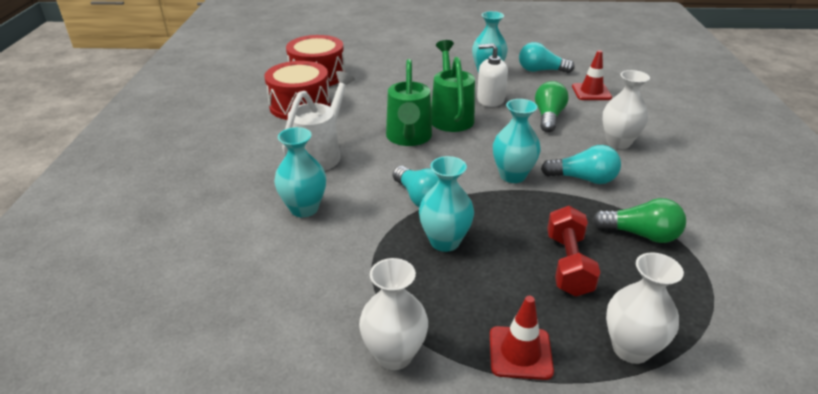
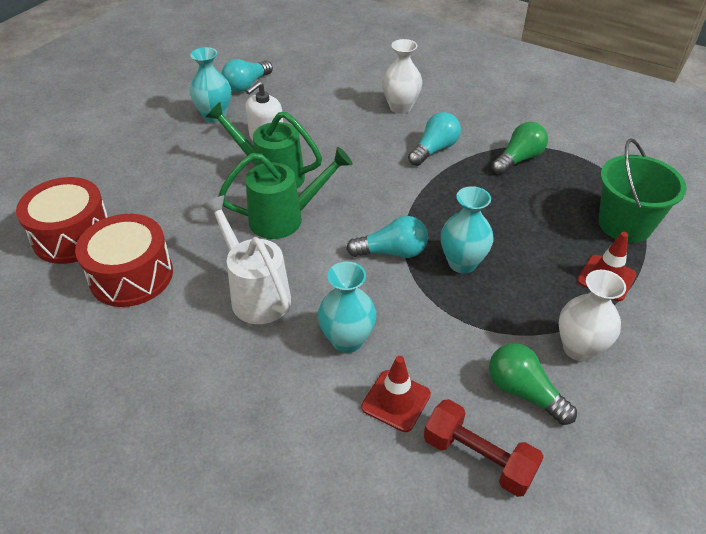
camera: 60 degrees left, 10 degrees up
(408, 138) = (285, 219): green watering can -> green watering can turned 45 degrees counterclockwise
(512, 175) = (400, 183): turquoise vase -> none
(548, 117) = (330, 121): green light bulb -> green light bulb (523, 392)
(568, 264) = (529, 210): red dumbbell -> red dumbbell (478, 458)
(591, 92) = (313, 79): red traffic cone -> red traffic cone (396, 401)
(631, 349) = (624, 224): white vase -> green bucket

